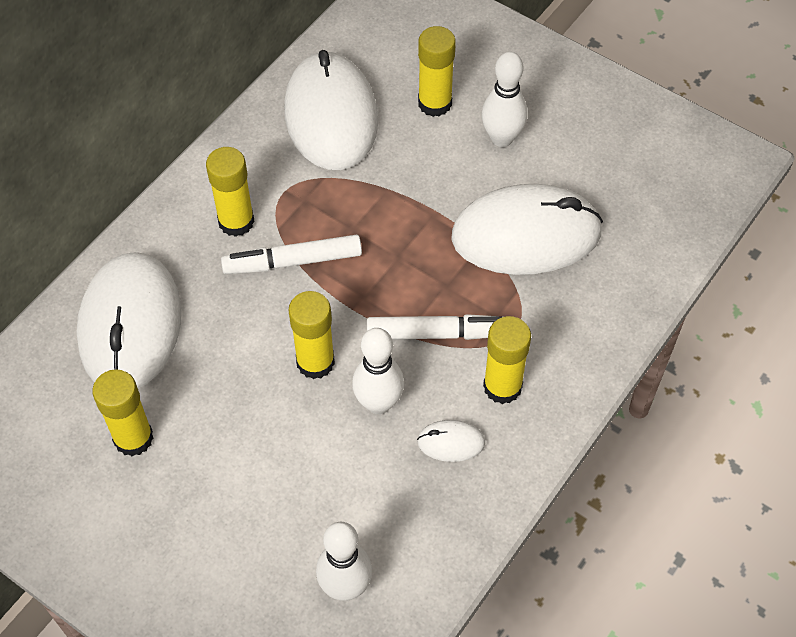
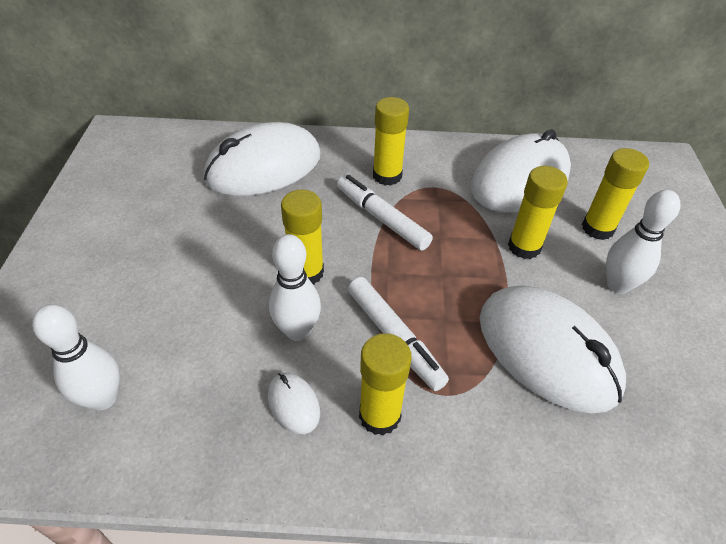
camera: 55 degrees right, 10 degrees down
(133, 438) = (176, 208): yellow glue stick -> yellow glue stick (524, 247)

